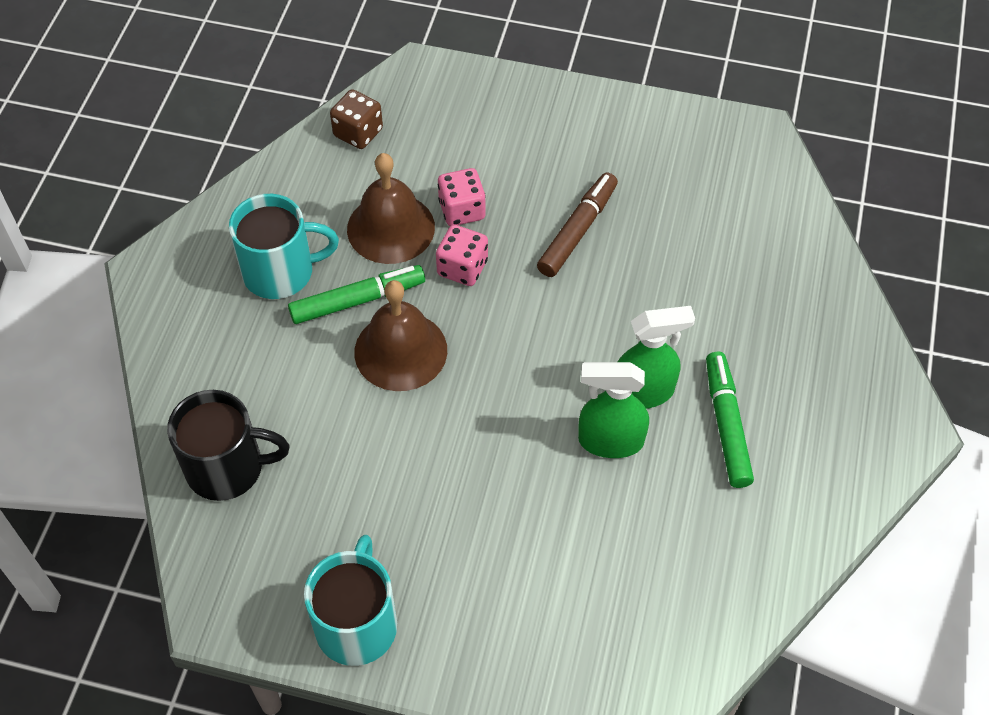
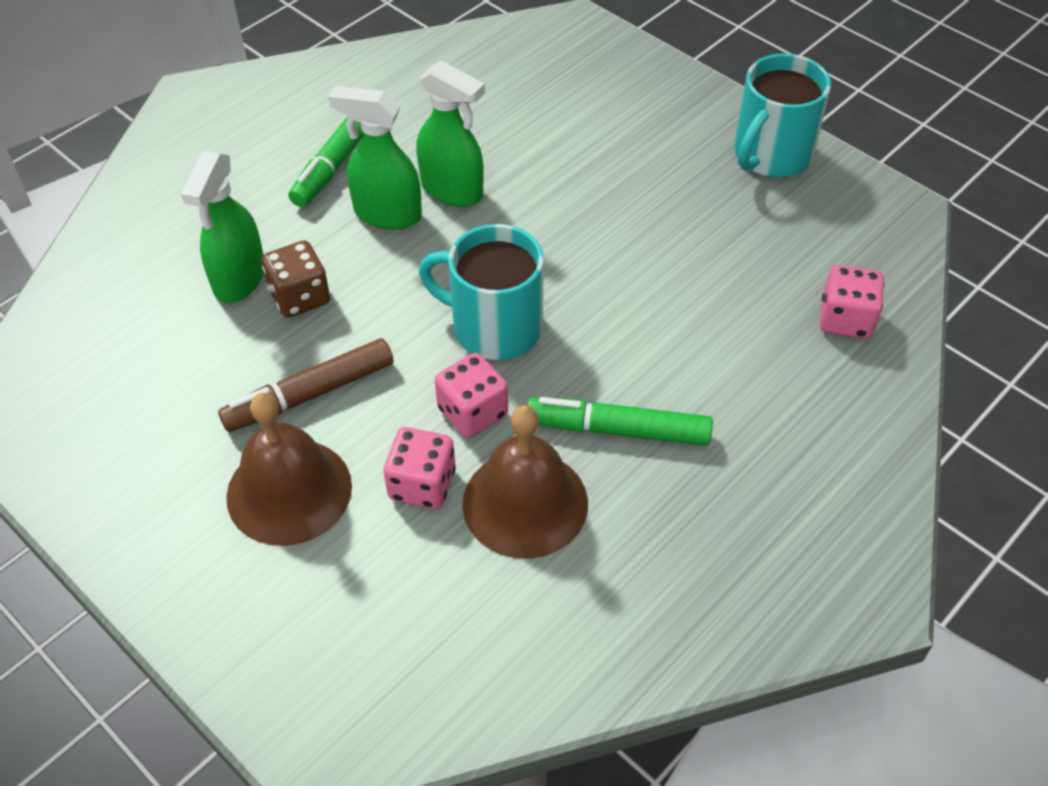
camera: 150 degrees left, 5 degrees down
(227, 467) = (845, 319): black mug -> pink dice
(281, 271) = (695, 509): turquoise mug -> turquoise mug (494, 327)
(358, 133) = (481, 675): brown dice -> brown dice (300, 297)
(400, 351) = (601, 353): brown bell -> brown bell (289, 491)
(701, 286) = (239, 279): none -> green spray bottle

